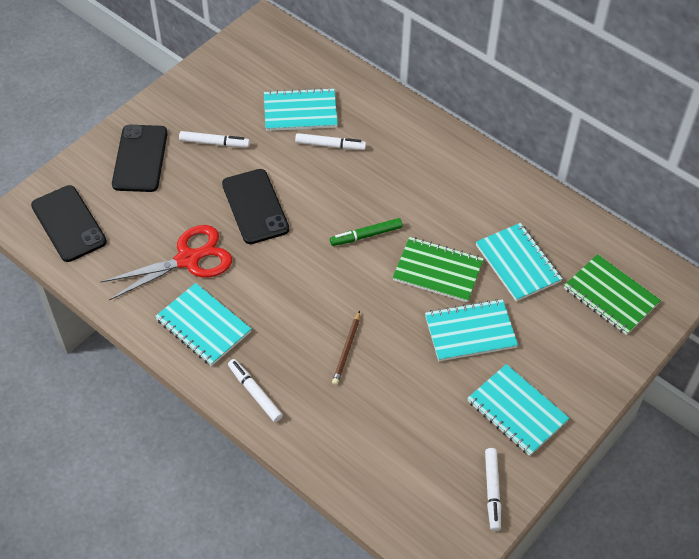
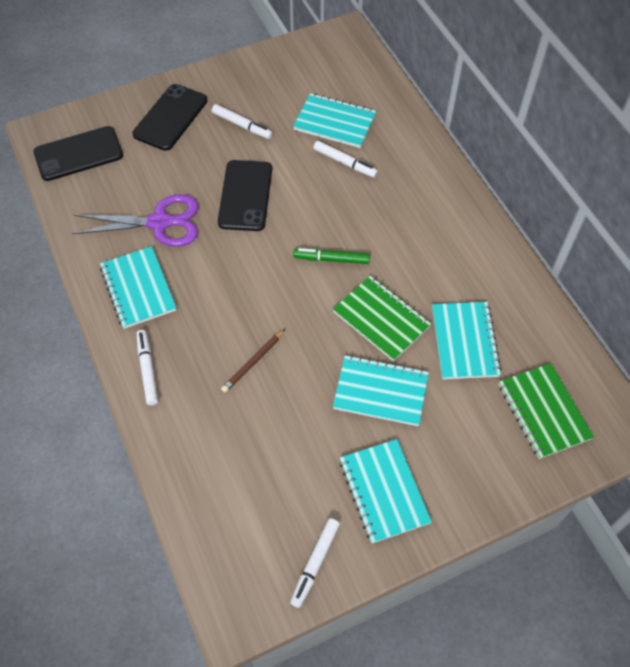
camera: 25 degrees right, 5 degrees up
(68, 224) = (78, 154): black phone -> black phone turned 75 degrees clockwise
(188, 259) = (159, 222): red scissors -> purple scissors

